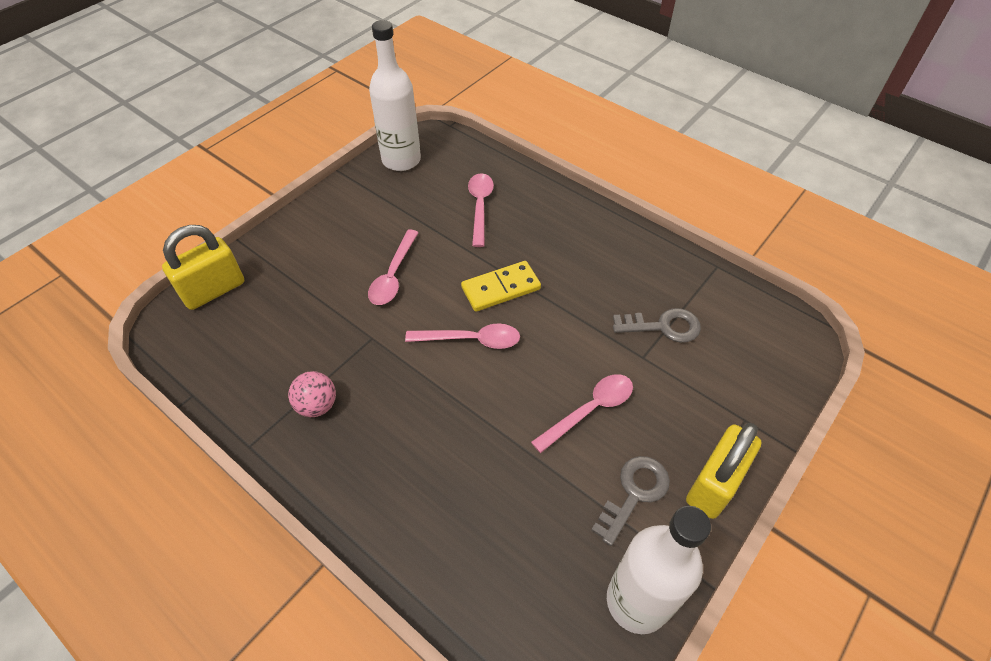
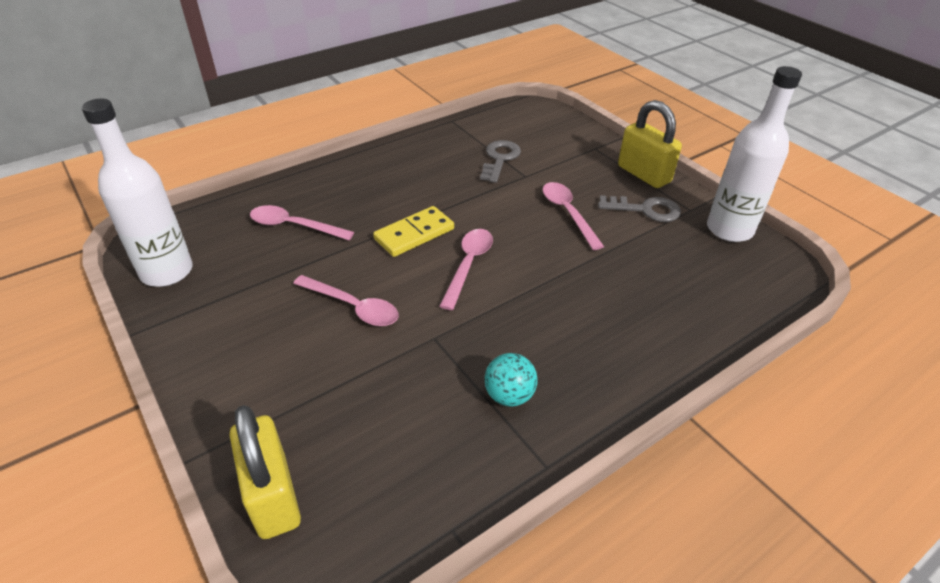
camera: 75 degrees left, 10 degrees down
(317, 405) = (509, 395): pink ball -> turquoise ball
(501, 288) = (414, 234): yellow domino -> yellow domino turned 60 degrees clockwise
(634, 493) = (646, 210): grey key -> grey key turned 135 degrees clockwise

